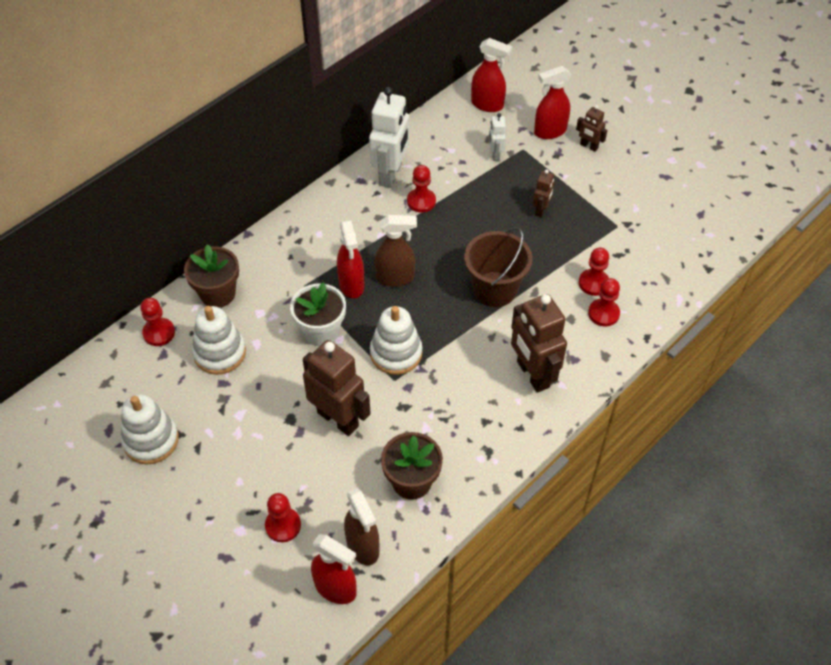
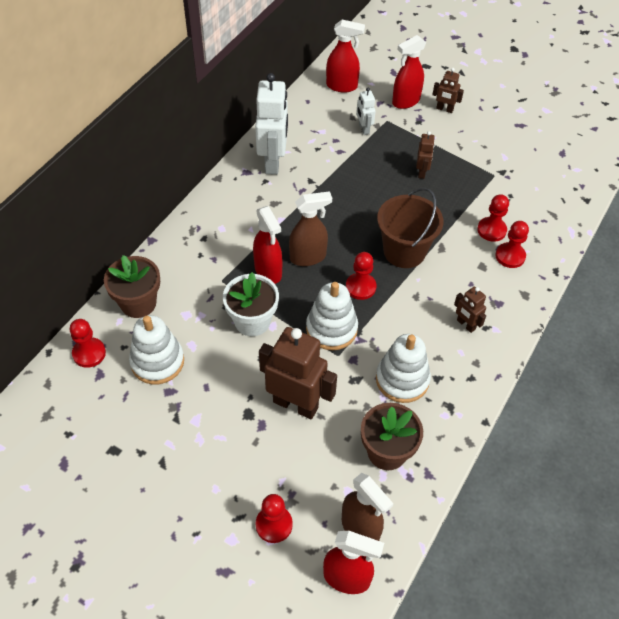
camera: 15 degrees left, 0 degrees up
(151, 440) = (111, 465): white stacking toy -> white stacking toy (402, 379)
(421, 201) = (309, 182): red pawn -> red pawn (360, 287)
(532, 374) = (465, 325): brown robot -> brown robot, size x0.49

